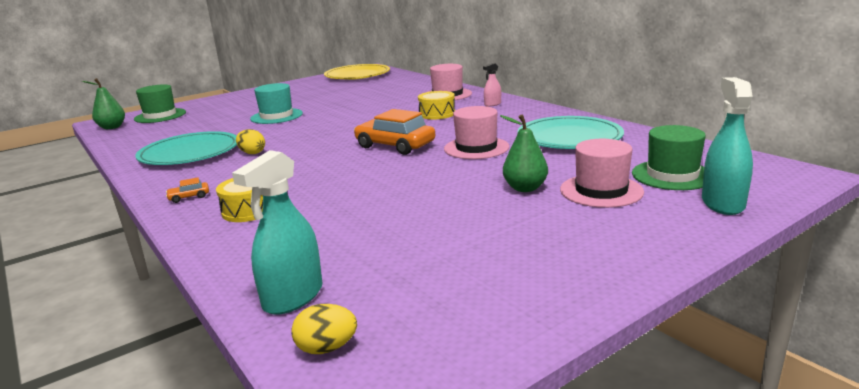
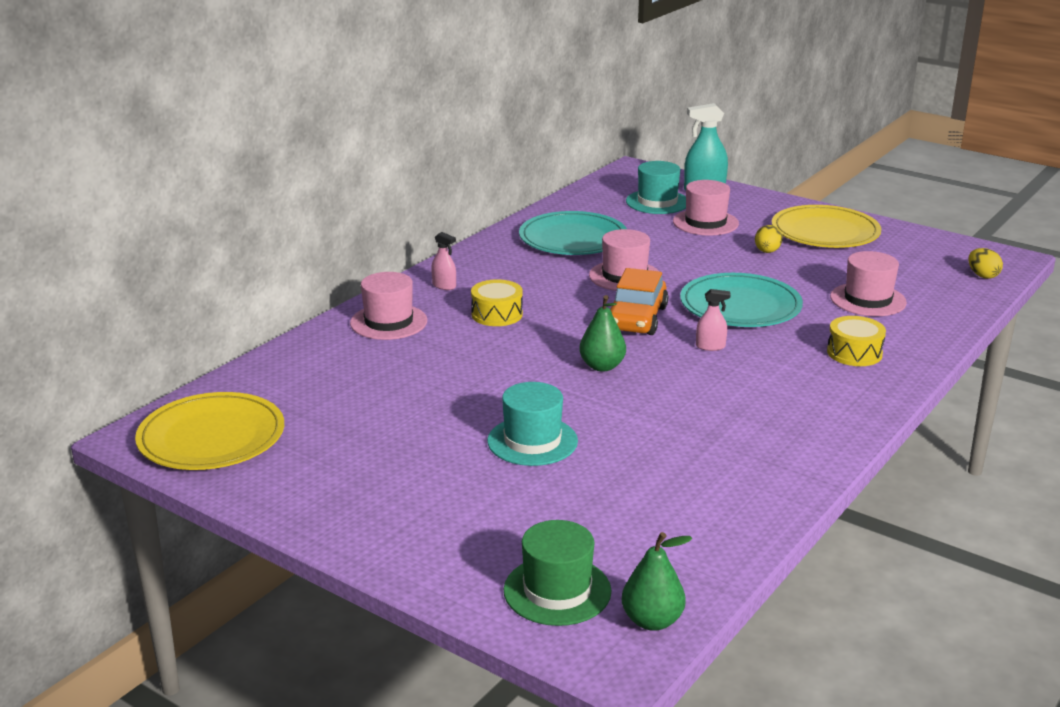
camera: 110 degrees left, 5 degrees up
(189, 153) = (733, 457): turquoise plate -> turquoise plate (740, 306)
(189, 197) = (855, 397): orange car -> none
(252, 153) = (707, 405): yellow egg -> yellow egg (767, 252)
(293, 297) = (952, 297): turquoise spray bottle -> none
(325, 162) = (710, 346): none -> pink spray bottle
(338, 240) = (868, 300): none -> pink hat
(525, 188) = (718, 247): green pear -> green pear (602, 366)
(552, 256) = (825, 232): none -> yellow plate
(672, 175) = (657, 202): green hat -> turquoise hat

